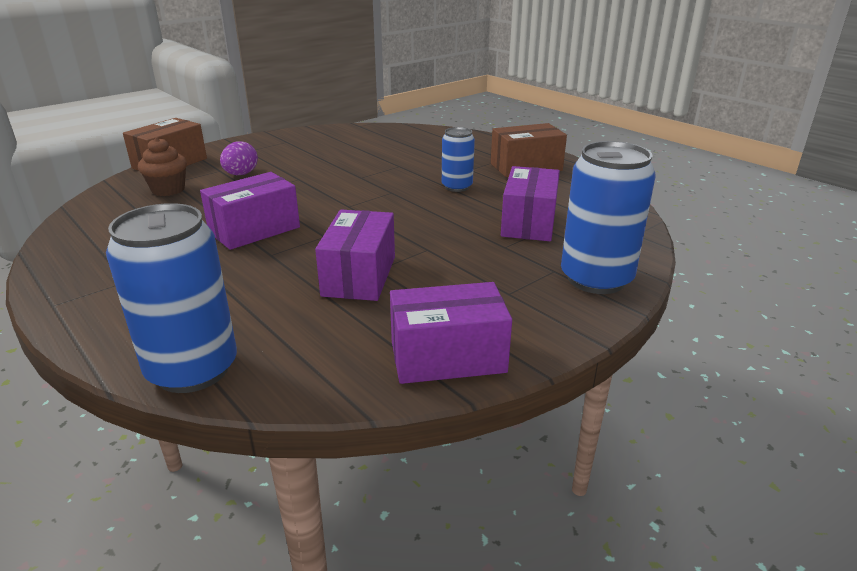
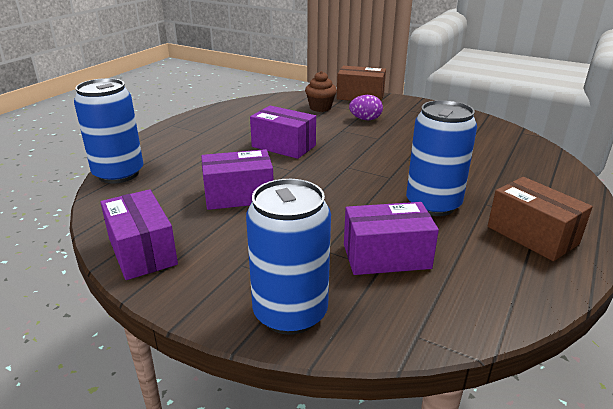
camera: 70 degrees right, 0 degrees up
(457, 187) = (433, 204): blue can -> blue can, size x1.75

